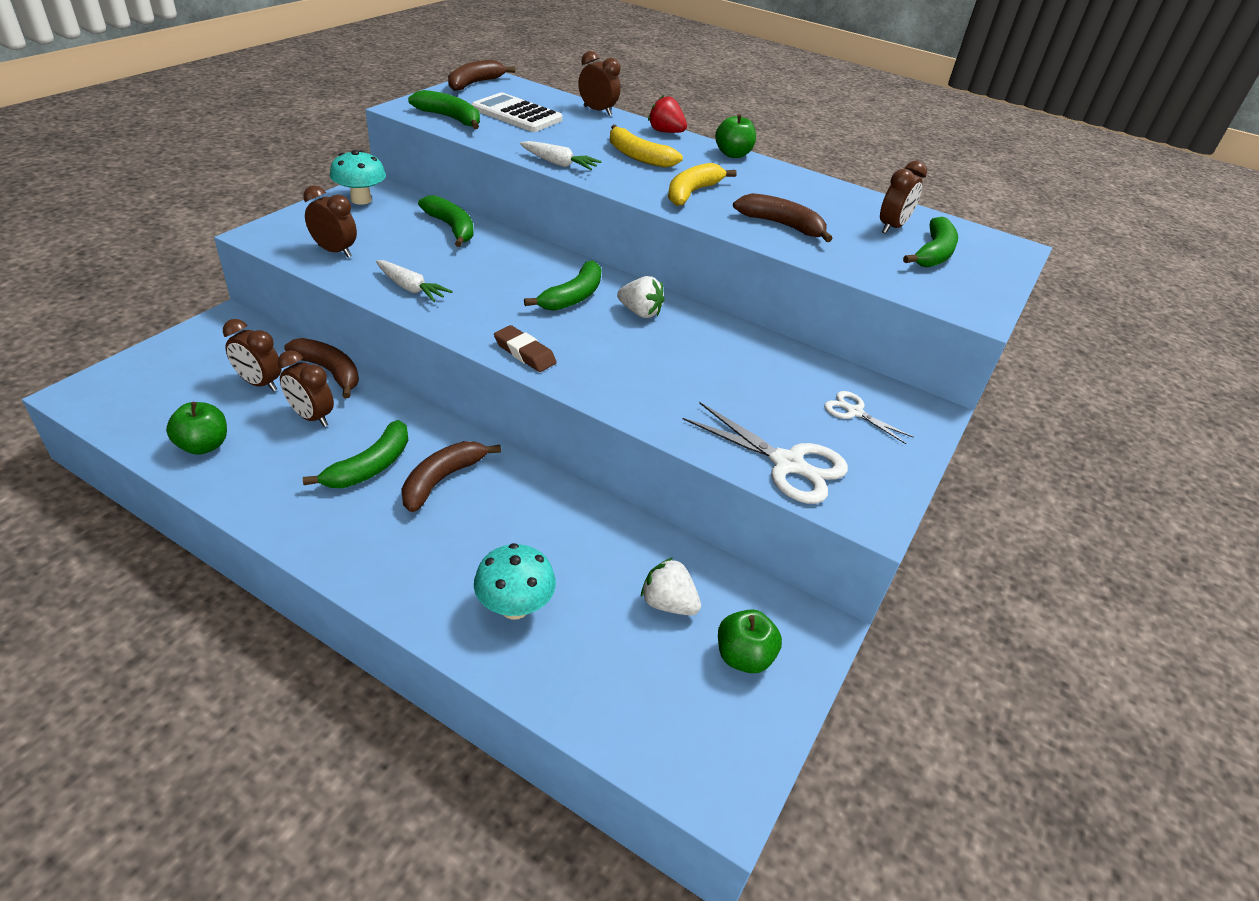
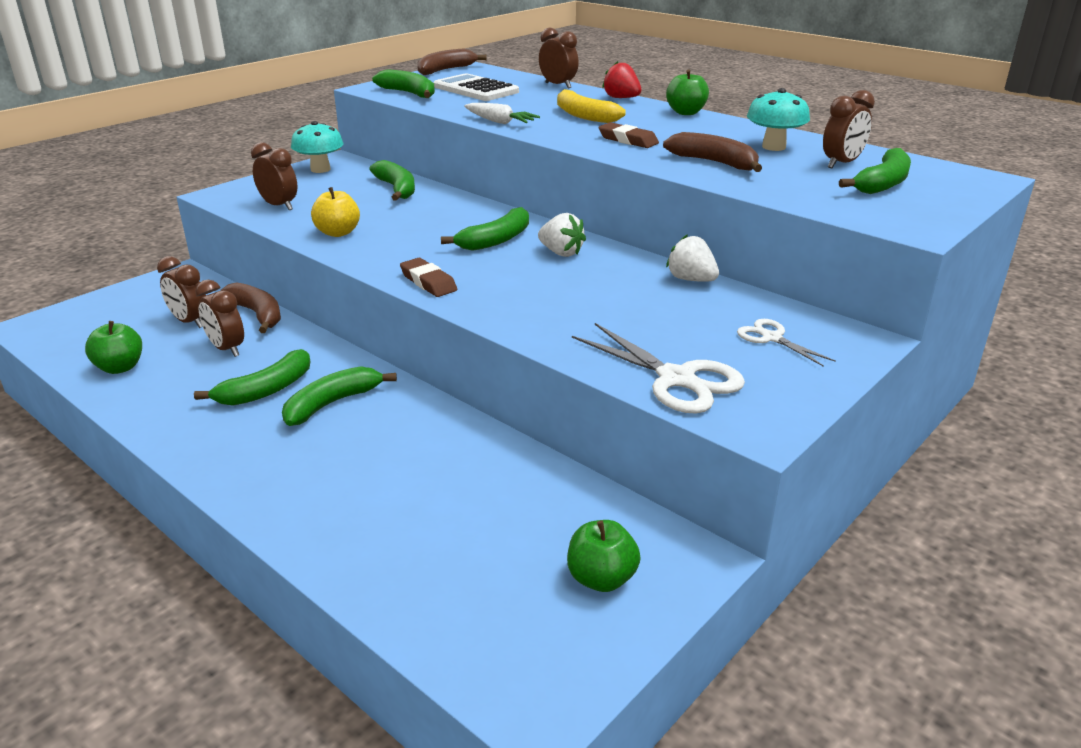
camera: 15 degrees right, 10 degrees down
(411, 288) = (338, 233): white carrot -> yellow apple
(442, 479) = (332, 403): brown banana -> green banana
(514, 607) = (365, 515): turquoise mushroom -> turquoise mushroom (773, 147)
(668, 603) = (531, 523): white strawberry -> white strawberry (691, 280)
(692, 192) = (628, 140): yellow banana -> brown eraser

